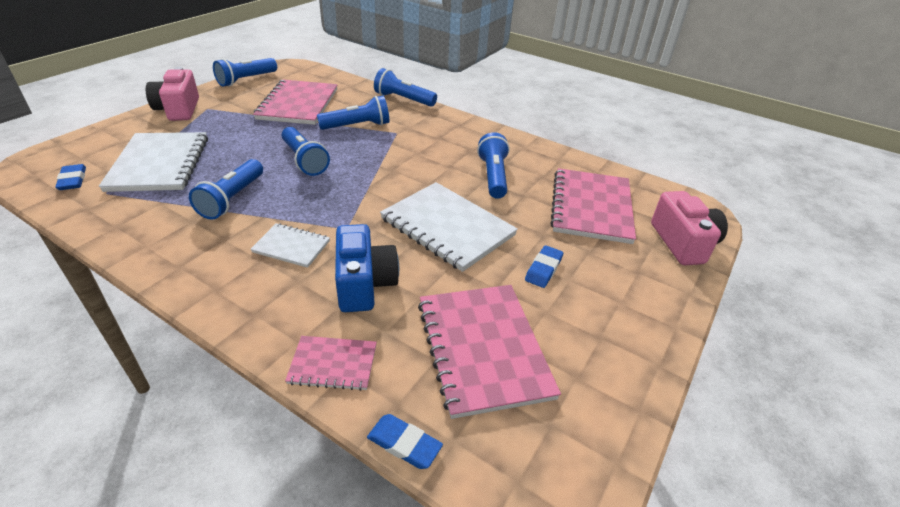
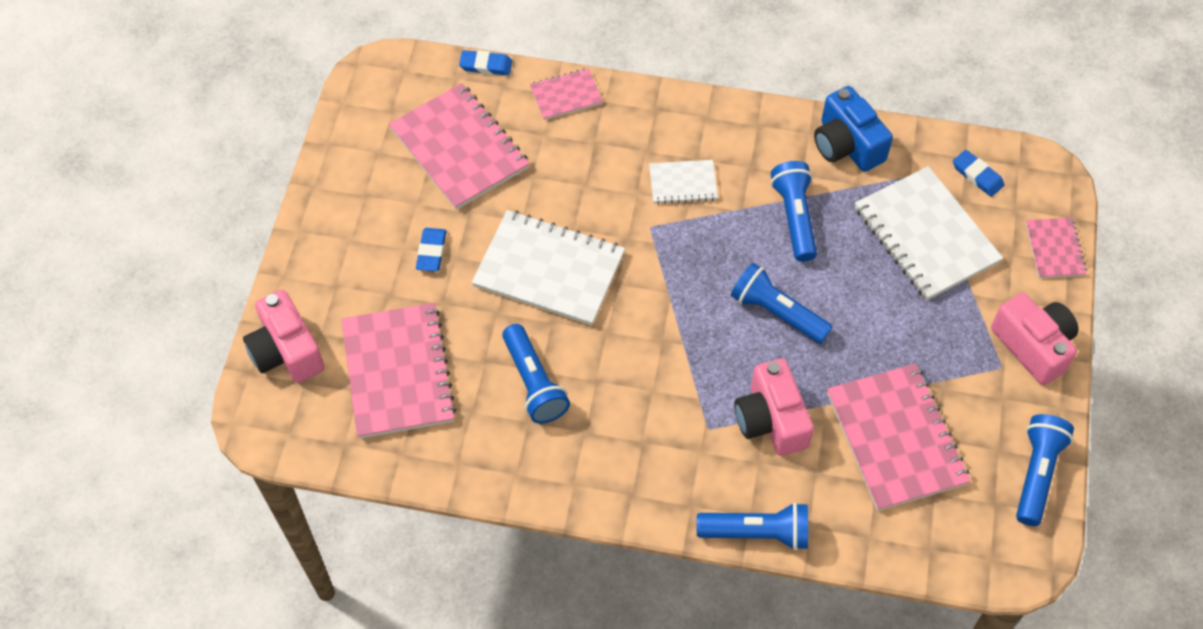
camera: 160 degrees right, 20 degrees up
(95, 135) = (1055, 249): none -> pink notebook
(357, 126) = (771, 420): blue flashlight -> pink camera
(364, 283) = (588, 170): blue camera -> blue camera (847, 145)

